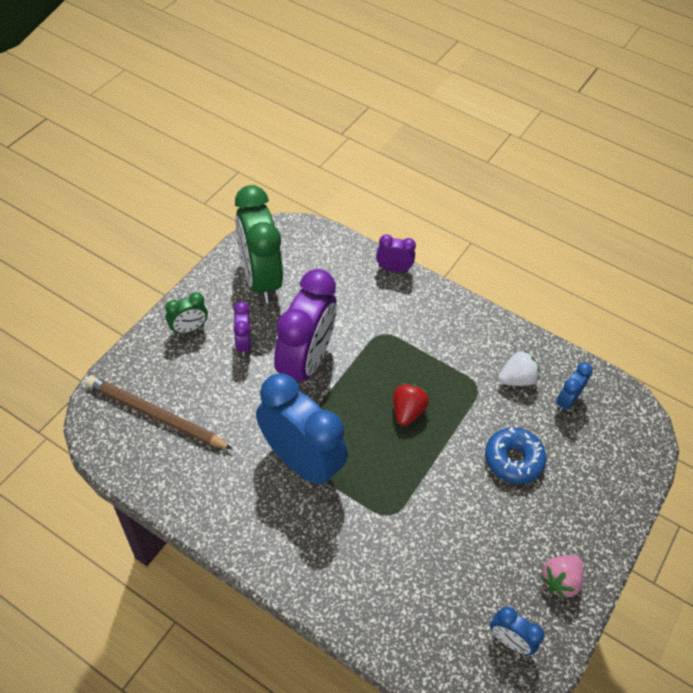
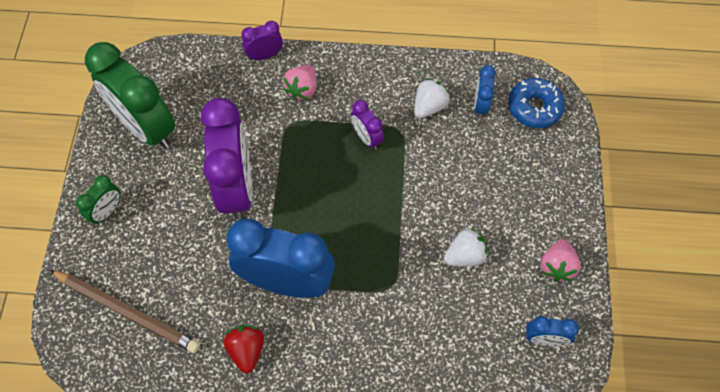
camera: 25 degrees left, 10 degrees up
(155, 415) = (127, 311): brown pencil -> brown pencil turned 150 degrees counterclockwise
(243, 343) = (168, 199): purple clock -> purple clock (366, 138)
(407, 411) = (353, 185): red strawberry -> red strawberry (247, 350)
(409, 311) = (302, 89): none -> pink strawberry
(475, 524) = (465, 256): none -> white strawberry
(513, 459) = (465, 181): blue donut -> blue donut (534, 107)

